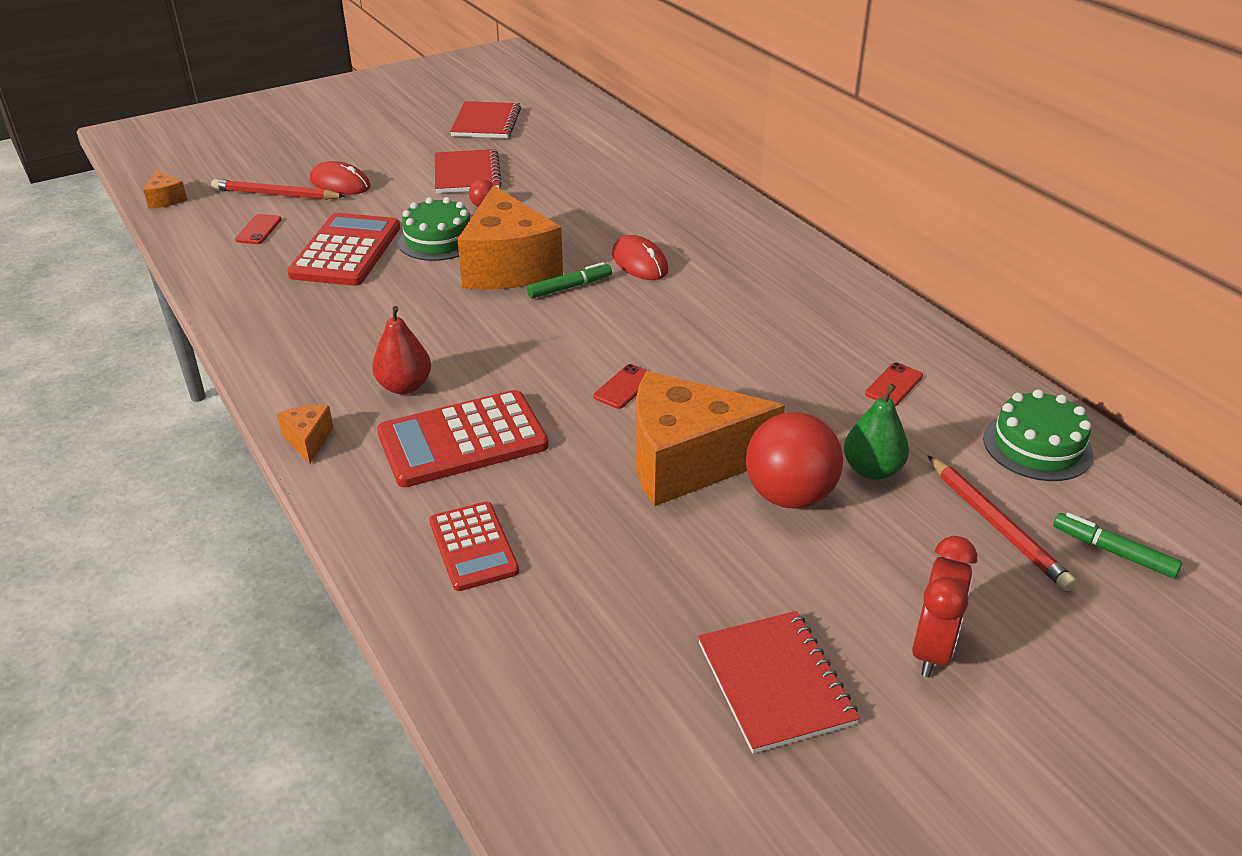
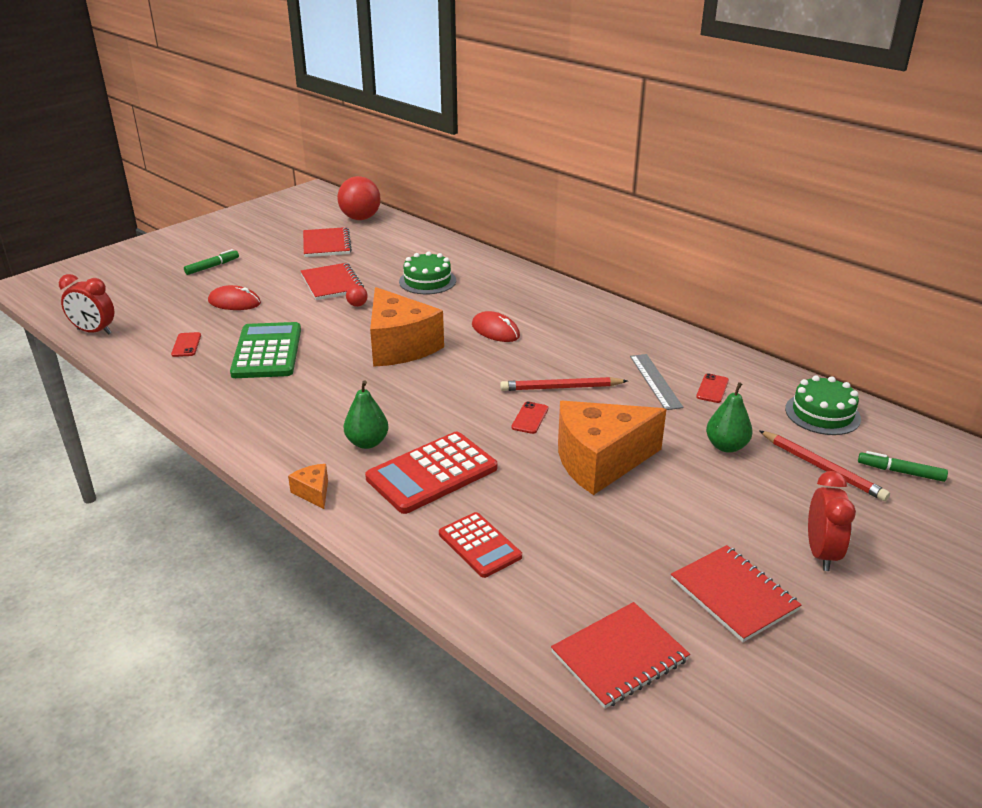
camera: 15 degrees left, 5 degrees down
(166, 199) = (94, 332): orange cheese -> red clock
(276, 194) = (186, 317): red pencil -> red pencil (560, 387)
(346, 251) = (267, 351): red calculator -> green calculator
(404, 386) = (367, 443): red pear -> green pear
(438, 240) = (335, 334): green cake -> green cake (427, 281)
(569, 287) = (453, 354): green marker -> green marker (212, 266)
(576, 735) = (619, 656): none -> red notebook
(789, 496) = (681, 472): red ball -> red ball (360, 218)
(819, 362) = (655, 381): none -> grey ruler

